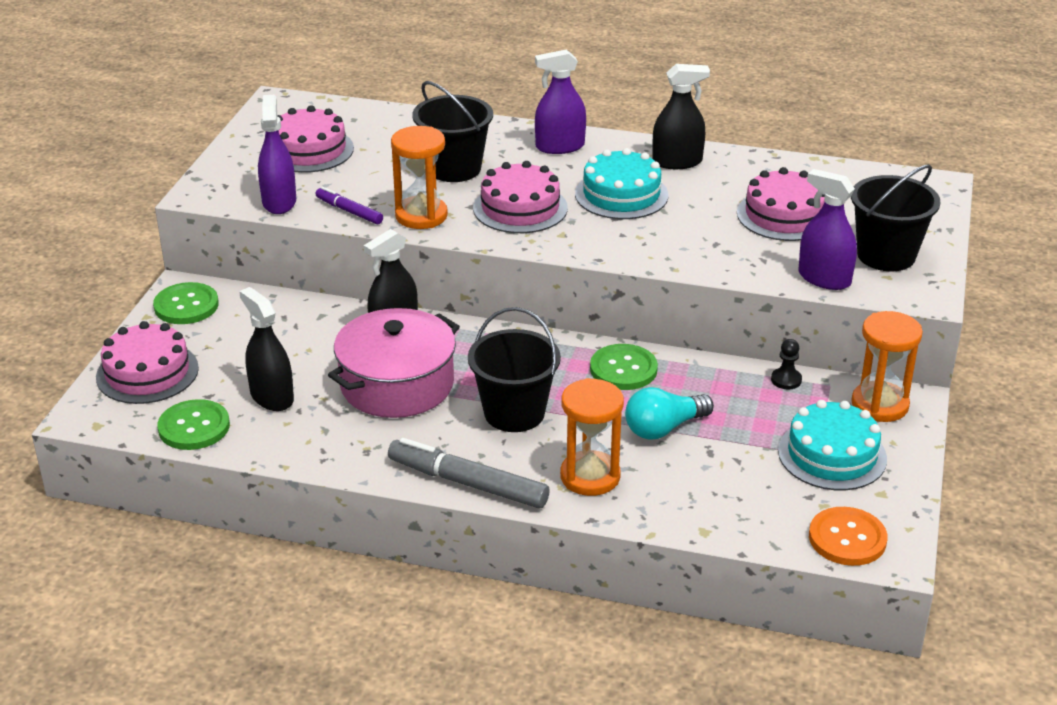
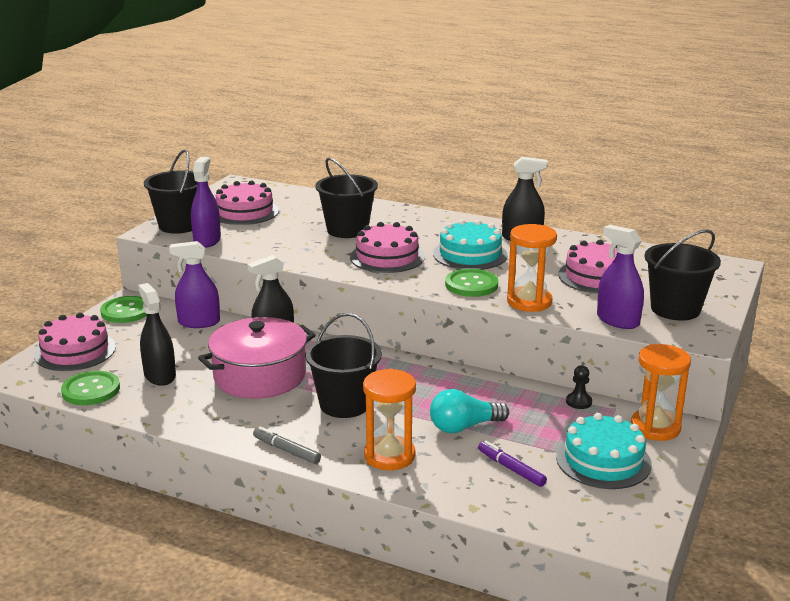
camera: 10 degrees right, 10 degrees down
(231, 180) = (179, 225): none -> black bucket
(349, 211) = (256, 249): purple marker -> purple marker (511, 469)
(421, 216) = (309, 256): orange hourglass -> orange hourglass (529, 302)
(467, 483) = (286, 450): grey marker -> grey marker, size x0.56
(560, 146) = (434, 222): purple spray bottle -> purple spray bottle (199, 322)
(623, 369) = (445, 382): green button -> green button (471, 285)
(847, 538) = (599, 527): orange button -> none

